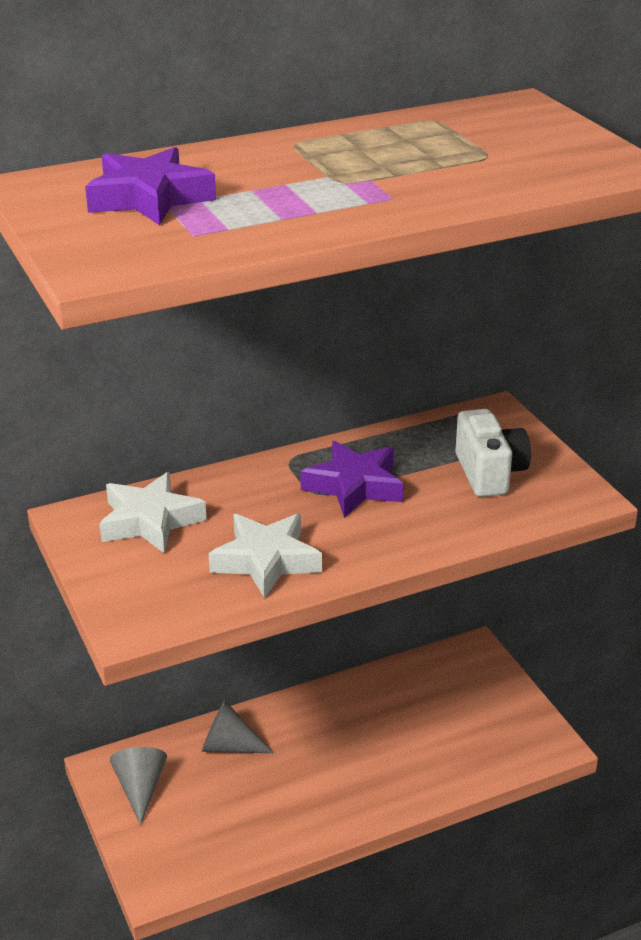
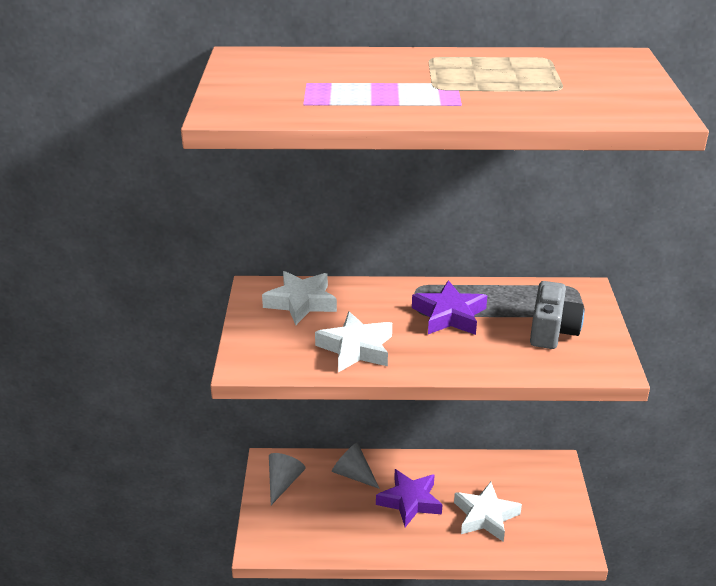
camera: 25 degrees right, 0 degrees up
(149, 198) = (300, 76): purple star -> purple star (410, 501)
(425, 742) = (485, 516): none -> white star
(489, 473) = (552, 331): white camera -> grey camera

